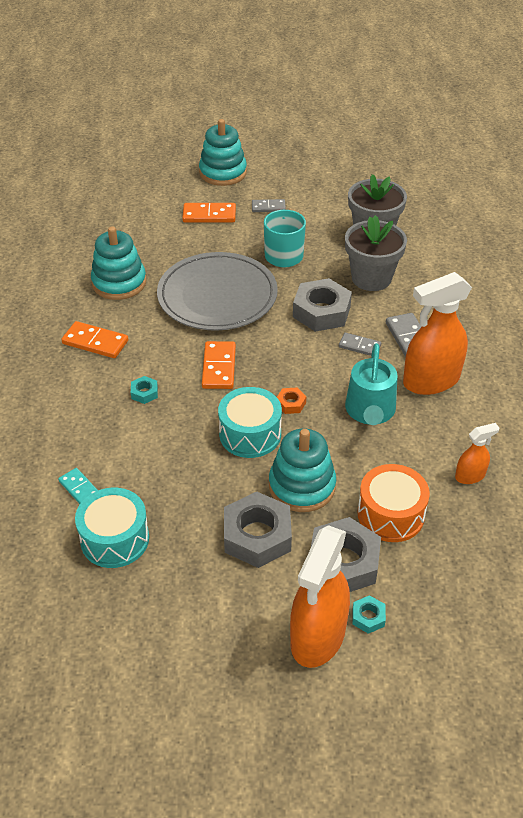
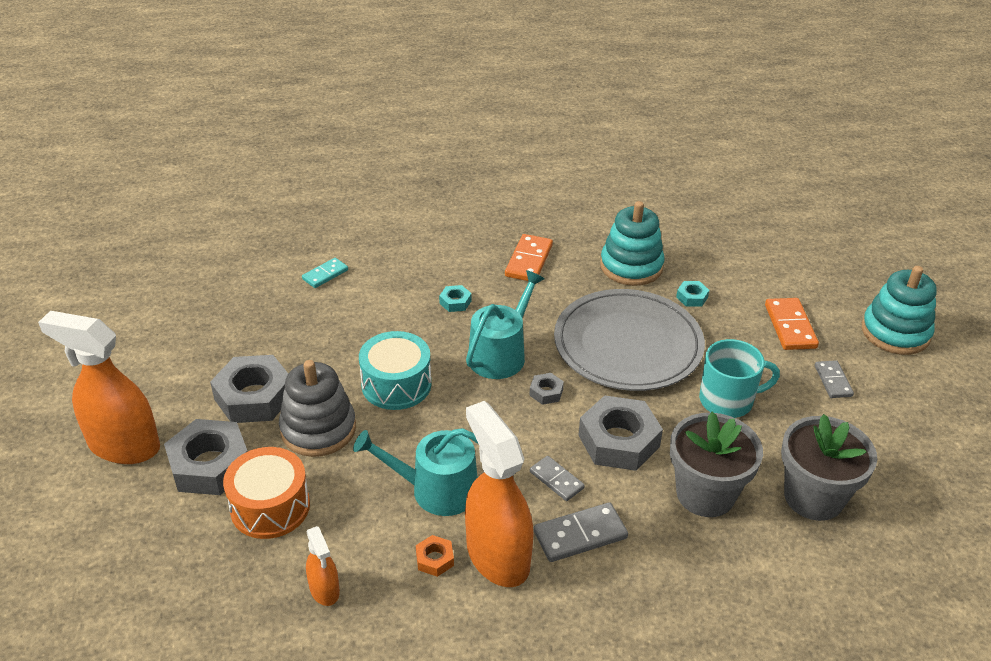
camera: 85 degrees right, 5 degrees down
(115, 539) = (263, 302): turquoise drum -> none
(219, 367) = (501, 354): orange domino -> turquoise watering can
(267, 344) = (546, 392): none -> grey nut
(291, 403) = (445, 416): orange nut -> orange nut (434, 559)
(302, 486) = (318, 429): turquoise stacking toy -> grey stacking toy
(359, 346) = (556, 480): grey domino -> grey domino turned 60 degrees counterclockwise
(368, 617) = (137, 485): turquoise nut -> turquoise nut (692, 297)

